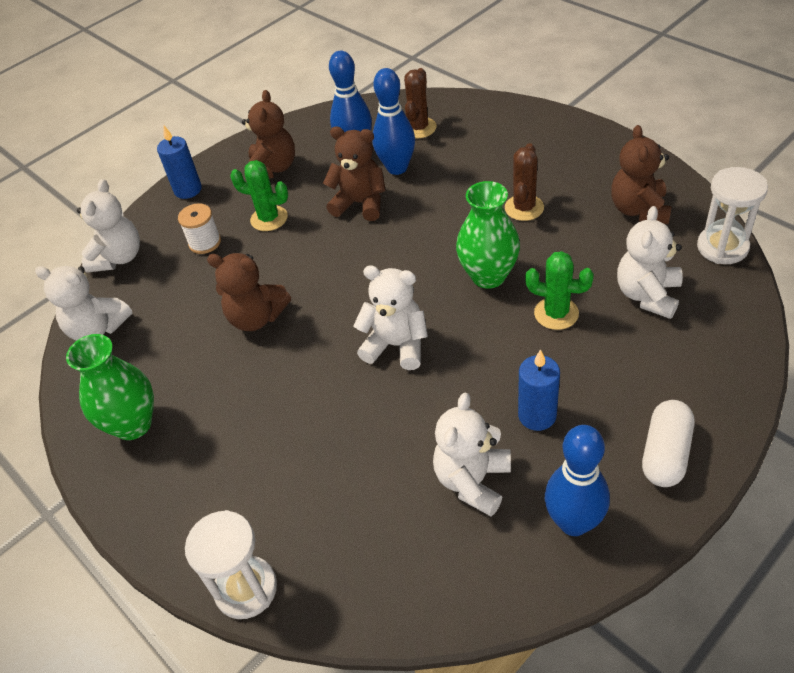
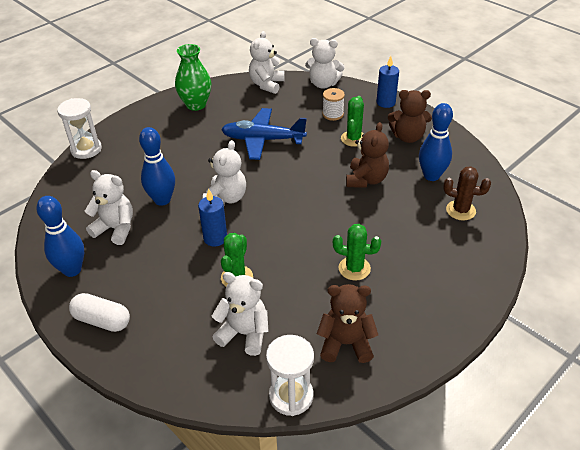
camera: 85 degrees right, 5 degrees down
(256, 317) = (263, 140): brown teddy bear -> blue plane
(397, 168) = (407, 198): blue bowling pin -> blue bowling pin (162, 200)
(488, 276) = (281, 244): green vase -> none
(524, 208) = (354, 268): brown cactus -> green cactus
(537, 415) = (152, 260): blue candle -> blue candle (215, 238)

